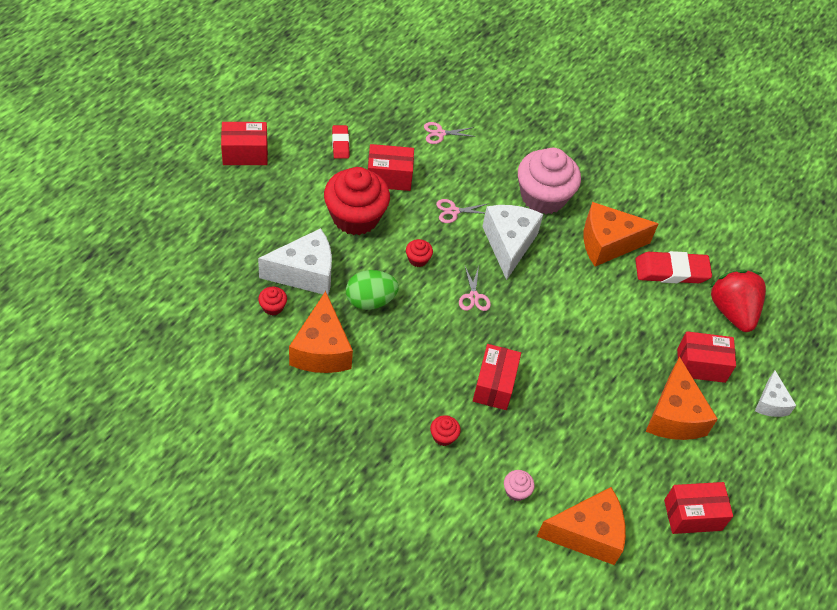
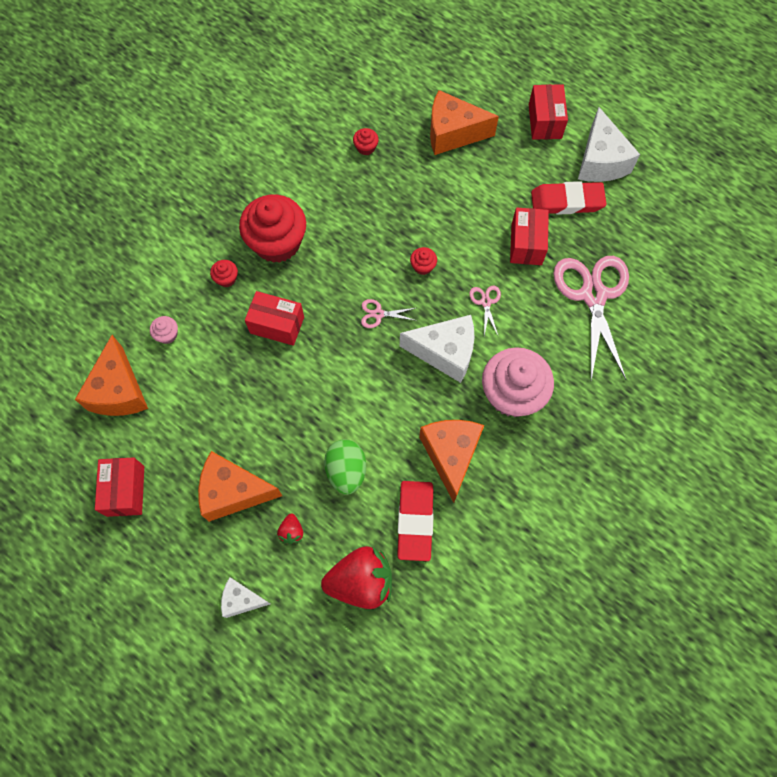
camera: 100 degrees right, 15 degrees up
(305, 273) = (403, 172): white cheese -> white cheese (600, 161)
(321, 350) = (320, 185): orange cheese -> orange cheese (453, 133)
(340, 144) = (567, 201): red eraser -> red eraser, size x1.78
(355, 217) = (472, 213): red cupcake -> red cupcake (277, 242)
(370, 301) = (373, 224): green egg -> green egg (346, 471)
(440, 133) = (593, 295): pink scissors -> pink scissors, size x2.41
(701, 365) = (291, 531): red box -> red strawberry

